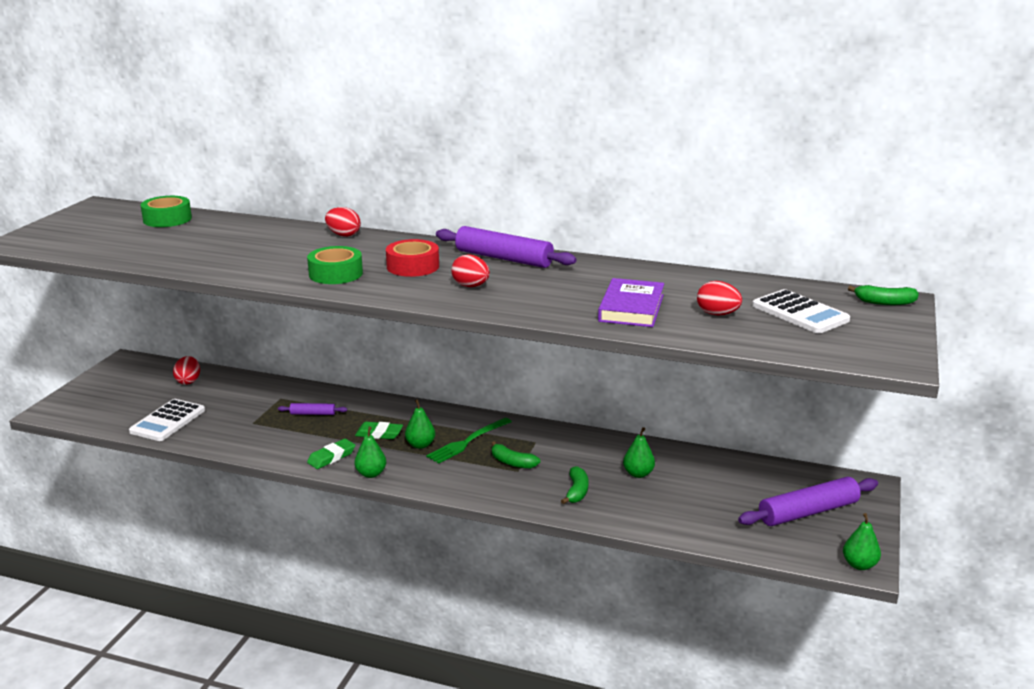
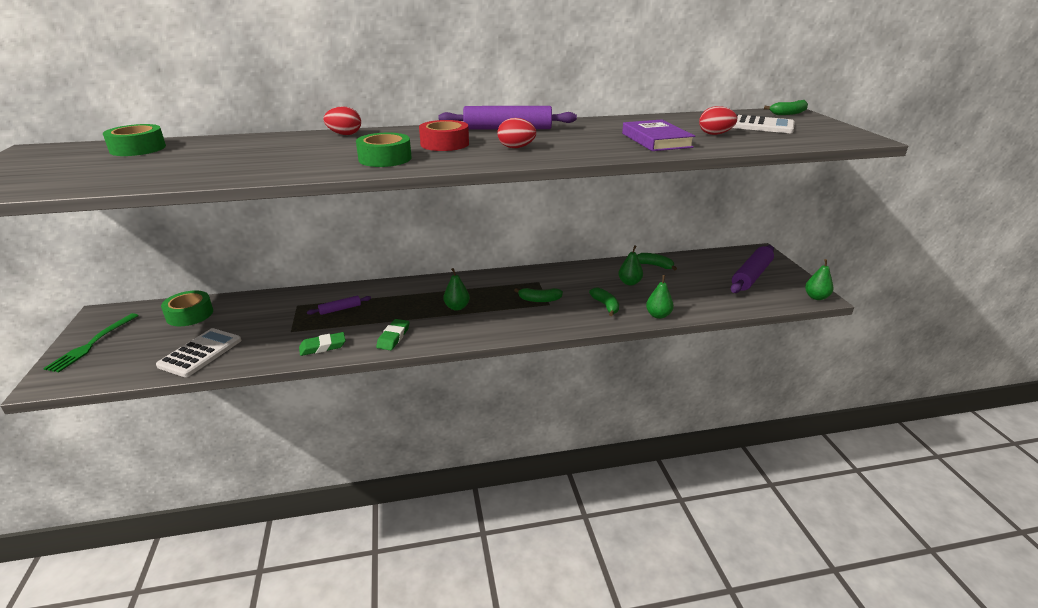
camera: 30 degrees left, 5 degrees up
(167, 421) = (200, 353): white calculator -> white calculator turned 150 degrees counterclockwise
(188, 381) = (190, 314): red egg -> green tape
(371, 474) = (441, 340): green pear -> green pear (658, 315)
(379, 434) = (414, 308): green eraser -> green eraser (323, 347)
(467, 442) = (490, 295): green fork -> green fork (92, 344)
(697, 462) = (655, 265): none -> green banana

